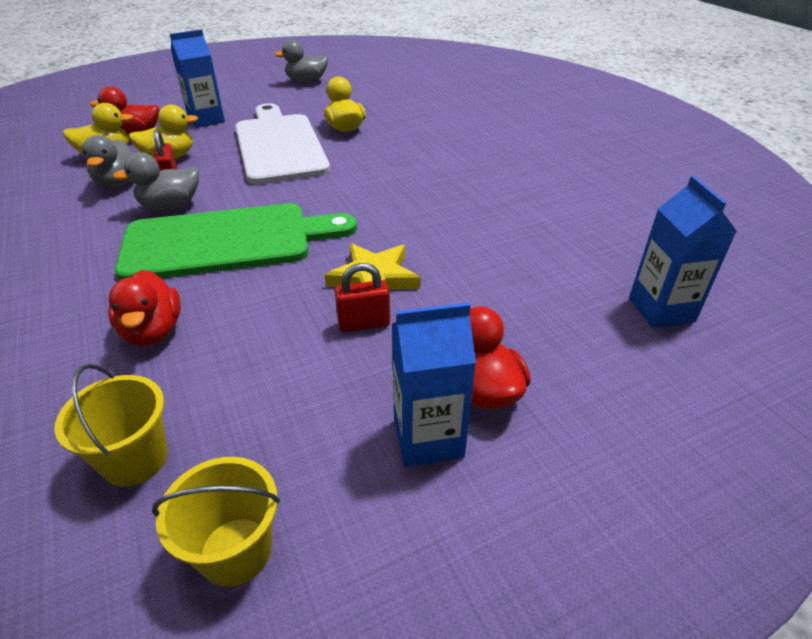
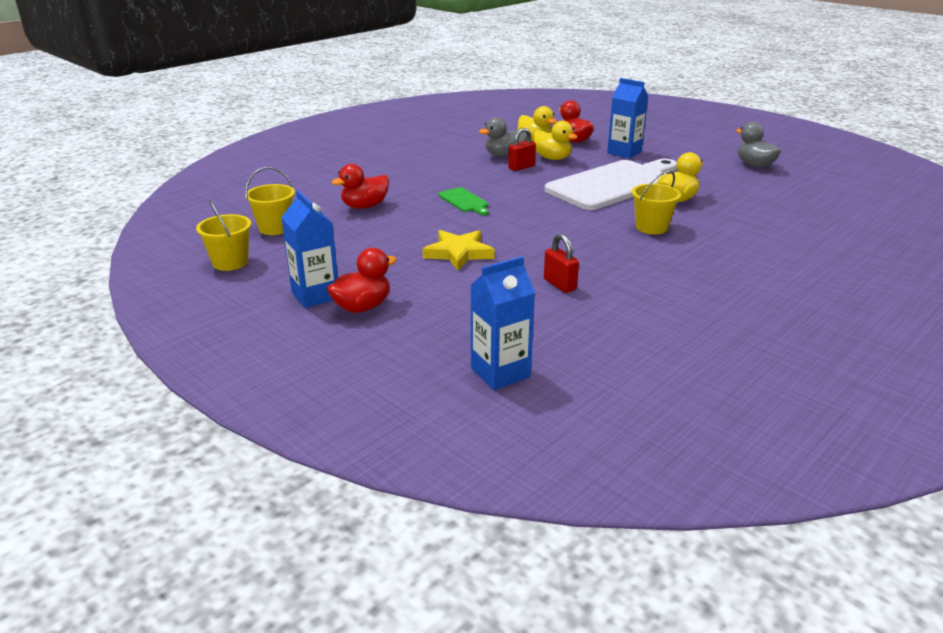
camera: 70 degrees right, 10 degrees down
(170, 206) = (491, 176): grey duck -> none
(227, 241) = (464, 201): green cutting board -> green cutting board, size x0.42
(364, 324) = (406, 259): red padlock -> red padlock (559, 285)
(394, 155) = (651, 227): none -> yellow bucket

